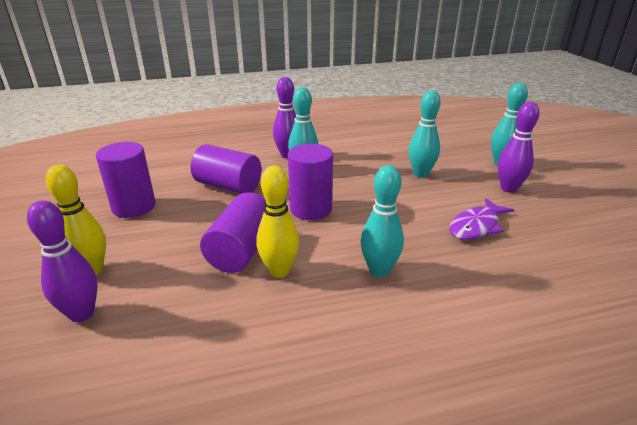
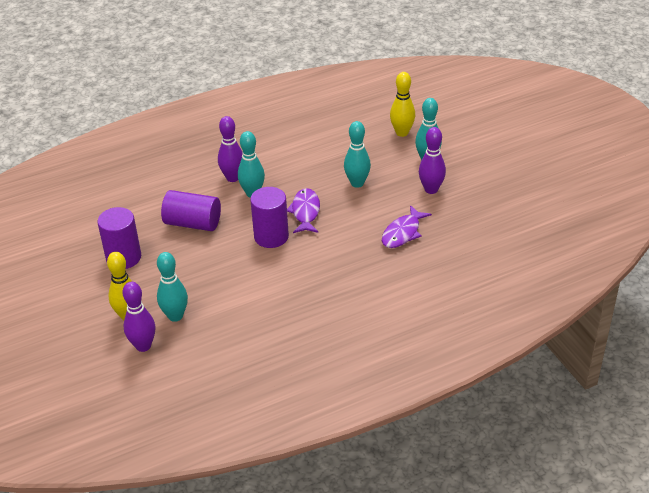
camera: 10 degrees left, 10 degrees up
(241, 250) = (230, 283): purple cylinder -> none
(279, 271) = (263, 294): yellow bowling pin -> yellow bowling pin (402, 133)
(357, 191) = (305, 212): none -> purple fish
(379, 270) = (333, 282): turquoise bowling pin -> turquoise bowling pin (175, 316)

